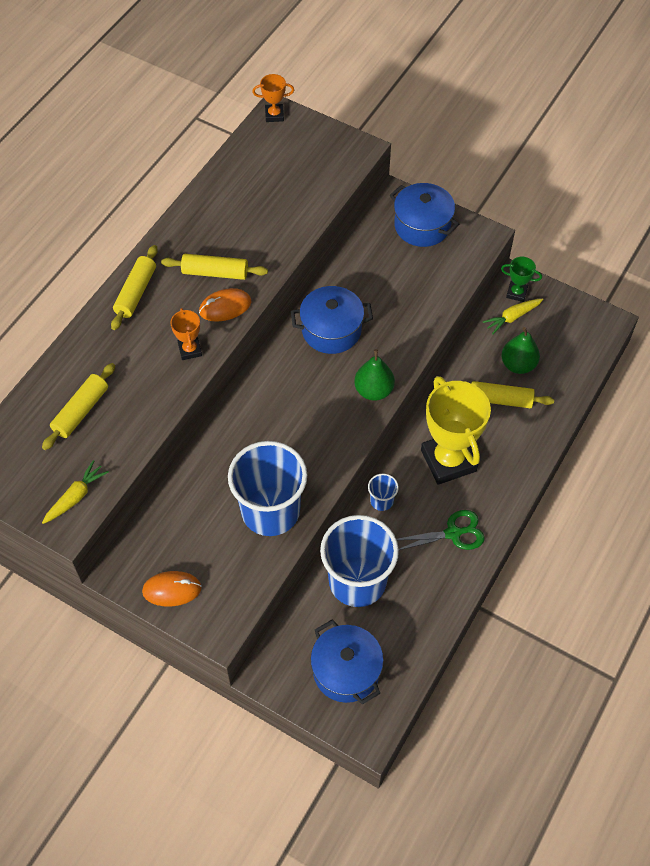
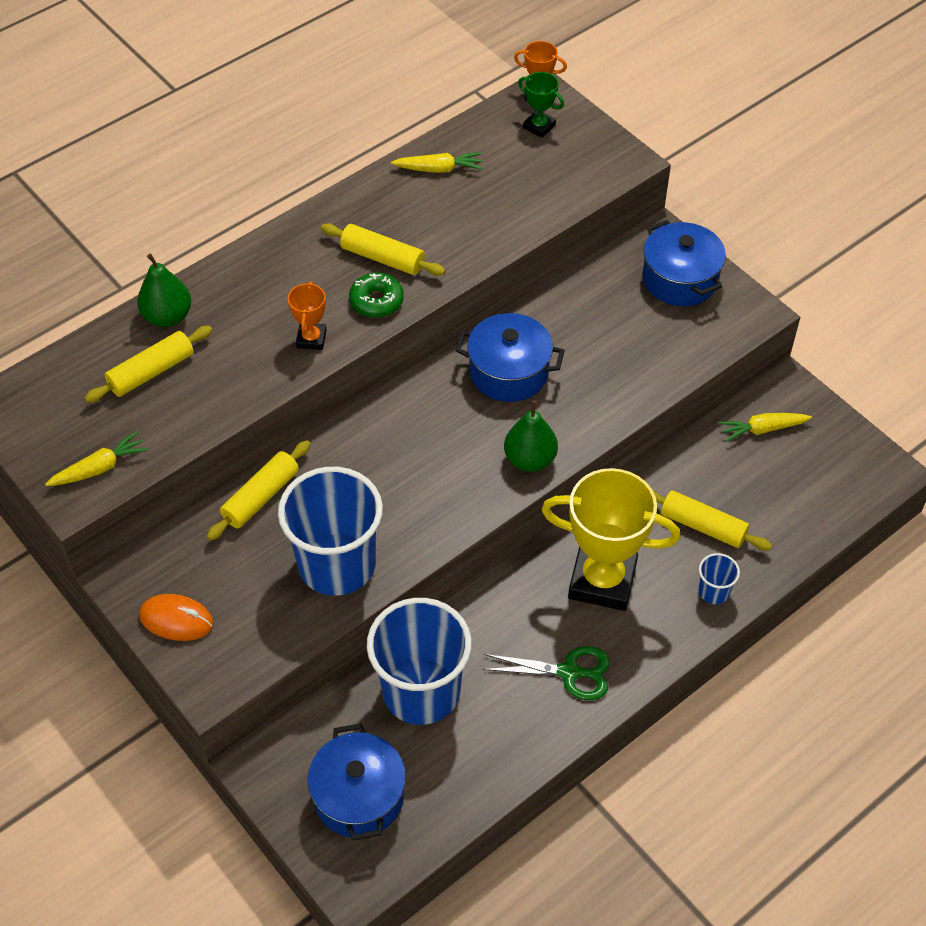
camera: 20 degrees right, 5 degrees down
(136, 293) = (278, 255): yellow rolling pin -> yellow rolling pin (261, 497)
(225, 307) = (376, 301): orange mouse -> green donut
(226, 192) = (439, 169): none -> yellow carrot
(381, 501) = (495, 603): blue cup -> blue cup (713, 591)
(448, 460) = (602, 580): yellow trophy -> yellow trophy turned 75 degrees counterclockwise
(516, 293) = (781, 401): green trophy -> green trophy (539, 126)
(518, 365) = (745, 490): green pear -> green pear (167, 316)

